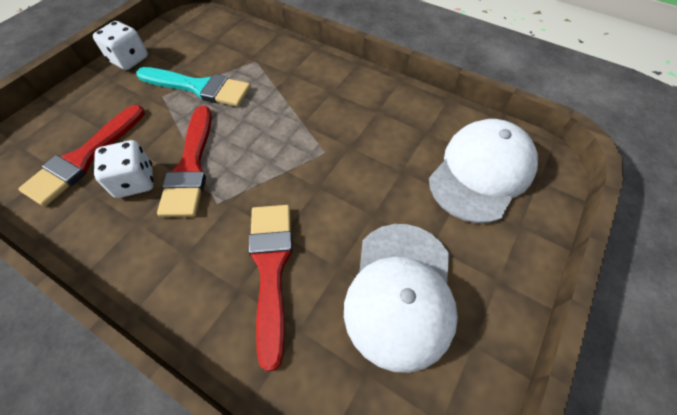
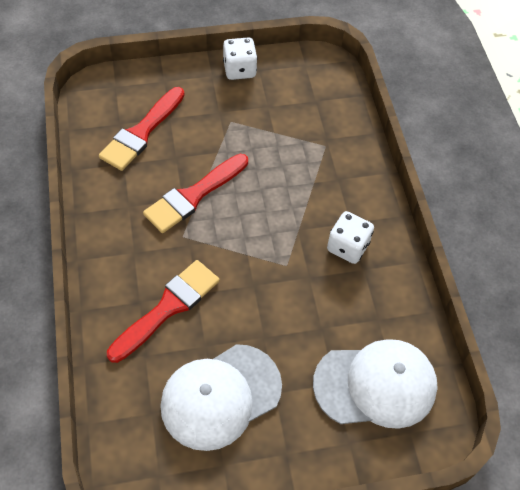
camera: 45 degrees right, 0 degrees up
(85, 157) = (142, 132): red brush -> red brush turned 45 degrees counterclockwise
(135, 181) = (153, 176): white dice -> white dice (347, 247)
(199, 87) = (261, 135): turquoise brush -> none

